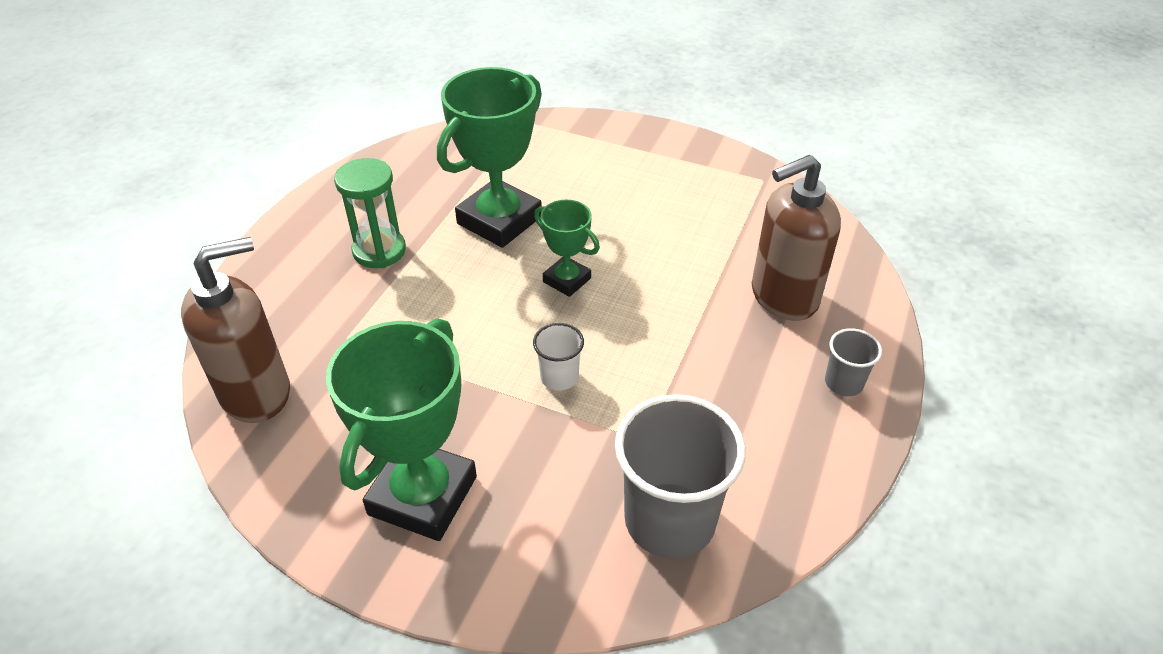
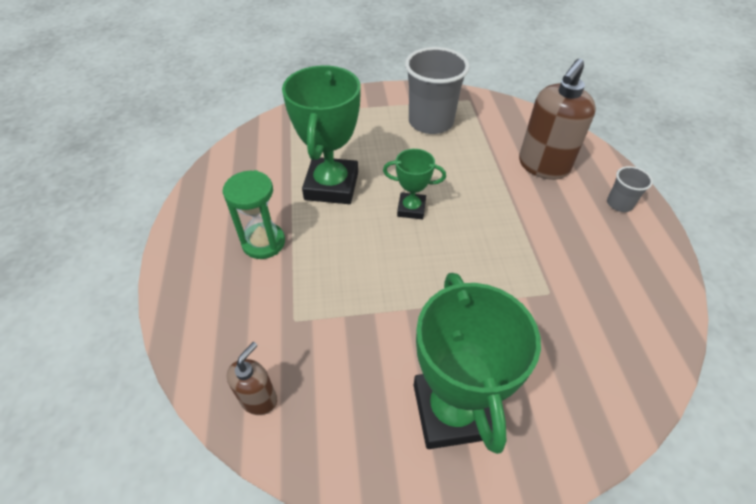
camera: 30 degrees left, 5 degrees up
(256, 393) = (259, 399): brown soap dispenser -> brown soap dispenser, size x0.53
(559, 377) = (464, 277): white cup -> none
(670, 520) = (612, 339): grey cup -> grey cup (431, 122)

